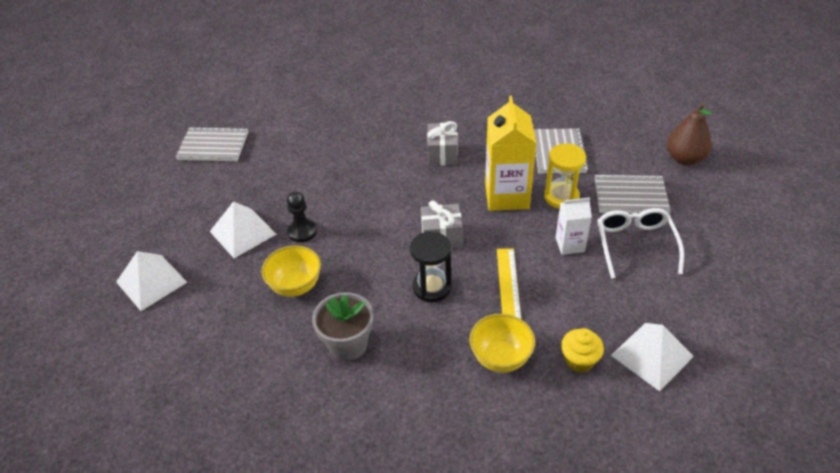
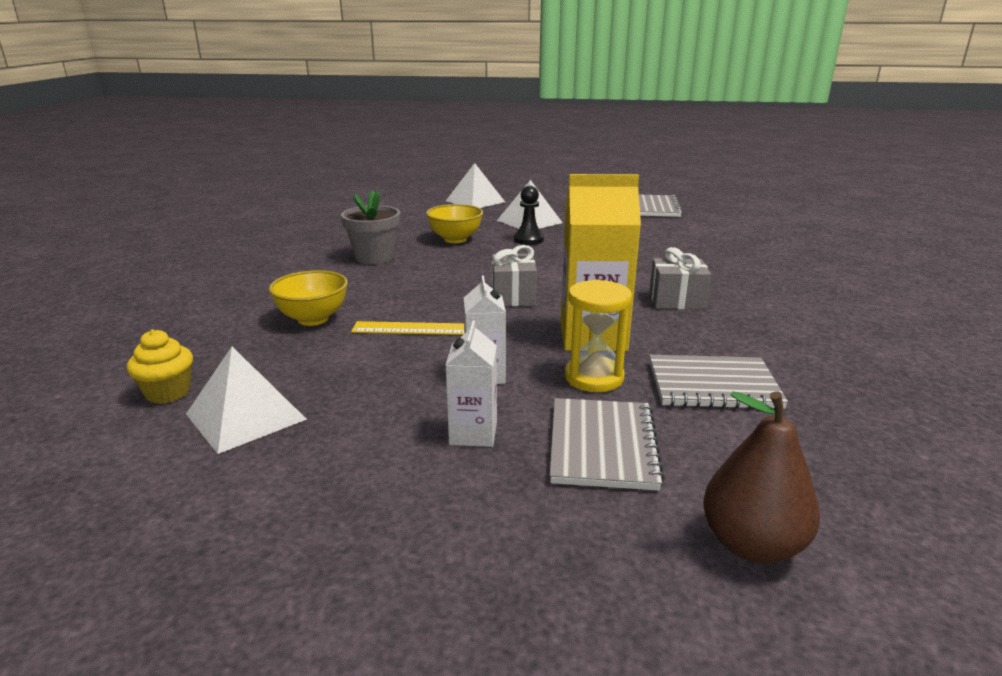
camera: 90 degrees right, 20 degrees down
(432, 287) = (432, 290): black hourglass -> none
(579, 360) = (277, 363): yellow cupcake -> yellow cupcake (168, 393)
(635, 245) = (473, 433): white glasses -> white carton

